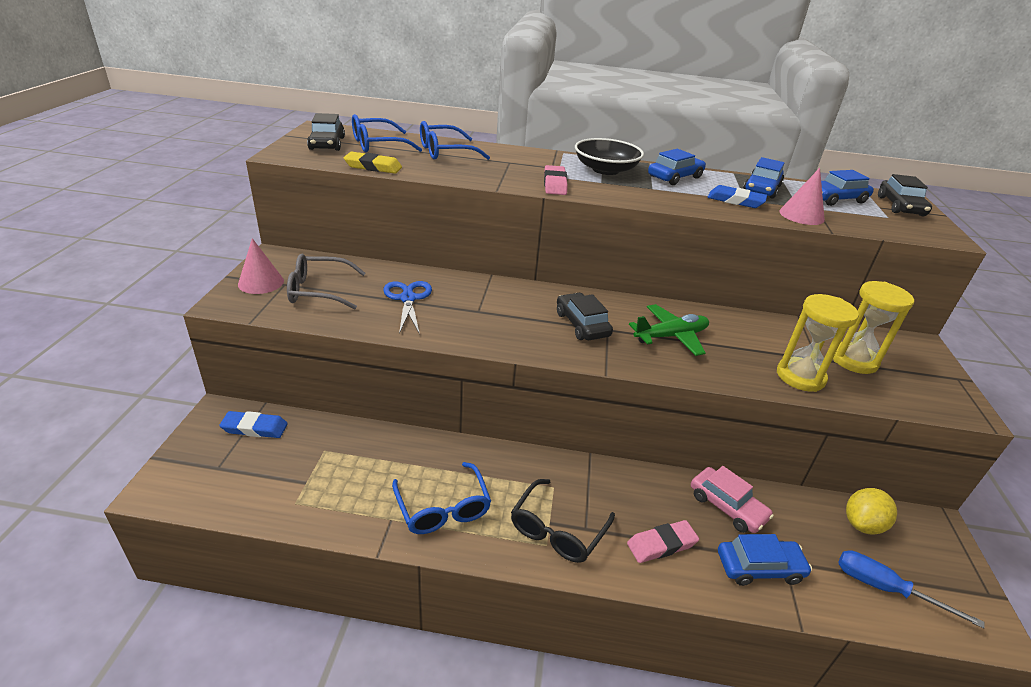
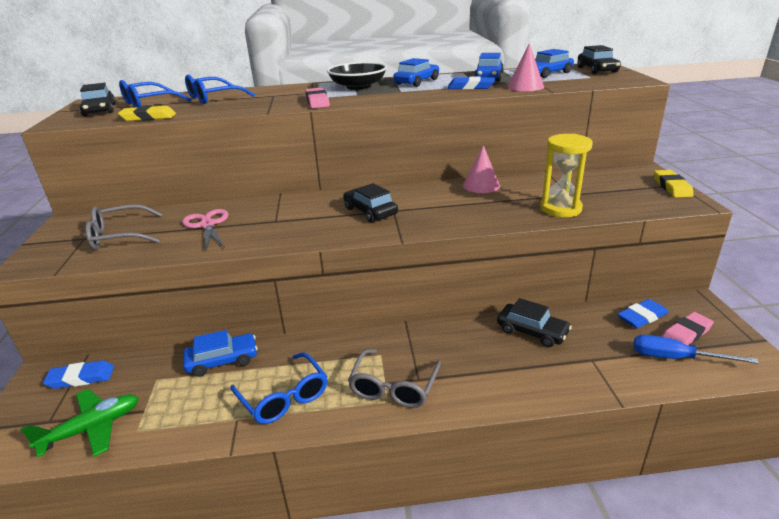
camera: 10 degrees left, 5 degrees down
(261, 282) = (59, 241): pink cone -> pink cone (481, 185)
(408, 298) = (207, 225): blue scissors -> pink scissors
(557, 530) = (394, 387): black glasses -> grey glasses
(661, 544) = (487, 374): pink eraser -> pink eraser (685, 334)
(670, 336) = (448, 204): green plane -> green plane (92, 428)
(727, 506) = (532, 331): pink car -> black car
(759, 567) = (573, 369): blue car -> blue car (222, 360)
(853, 360) = (597, 189): yellow hourglass -> none
(862, 524) = (642, 317): yellow lemon -> blue eraser
(948, 380) = (671, 187): none -> yellow eraser

